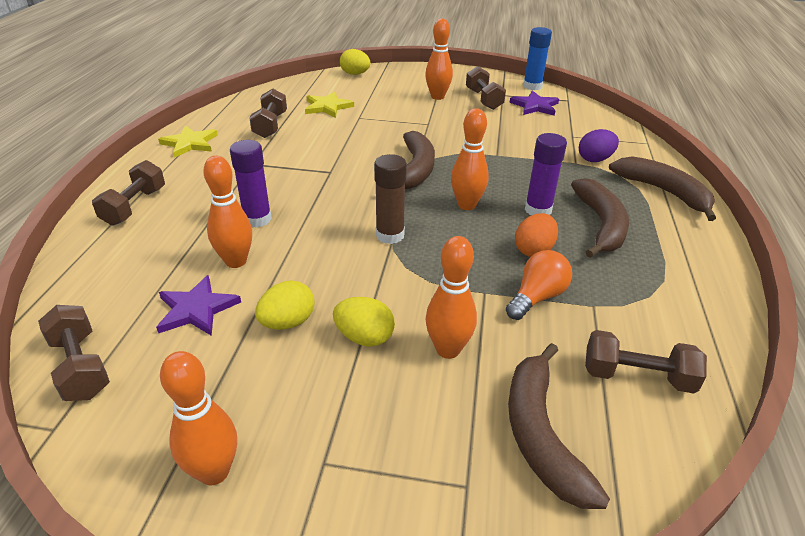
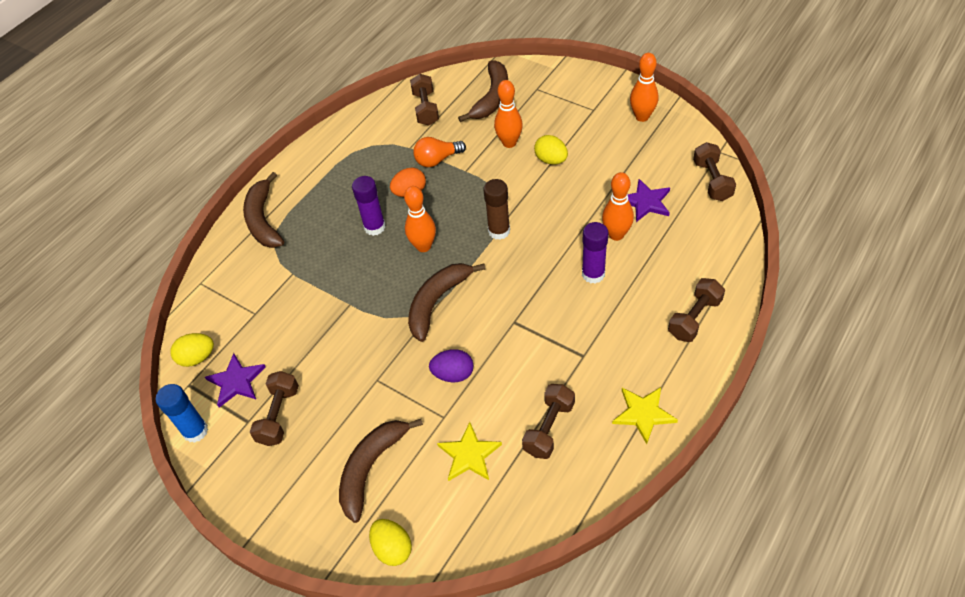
camera: 150 degrees left, 15 degrees up
(287, 322) = (592, 179): yellow egg -> yellow egg (197, 357)
(437, 97) = (326, 440): orange bowling pin -> none
(595, 159) = (272, 272): purple egg -> purple egg (453, 374)
(600, 225) = (344, 202): brown banana -> brown banana (371, 468)
(637, 376) = (425, 108): brown dumbbell -> brown dumbbell turned 45 degrees clockwise

